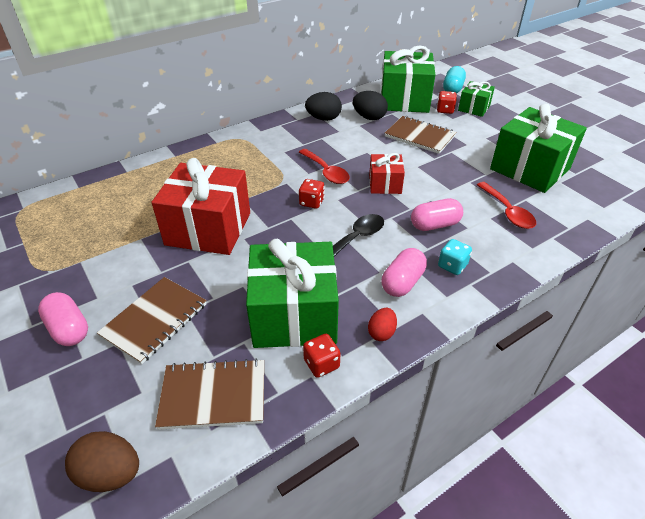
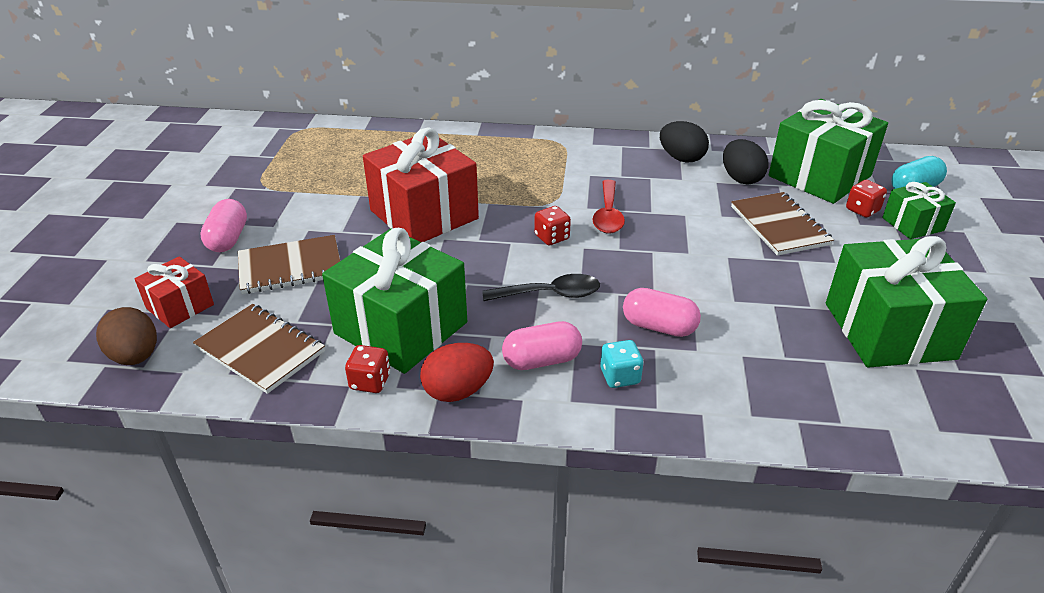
camera: 40 degrees right, 5 degrees down
(381, 332) = (458, 391): red egg -> red egg, size x1.59
(385, 184) = (659, 257): red gift -> red gift (180, 306)
(507, 211) = (776, 361): red spoon -> none

